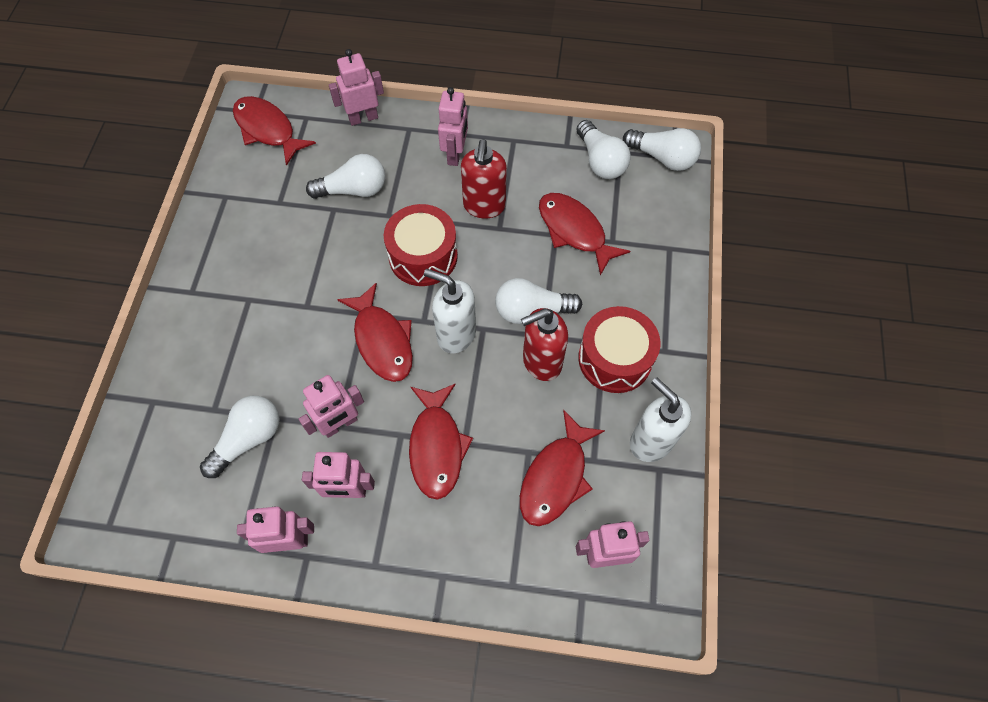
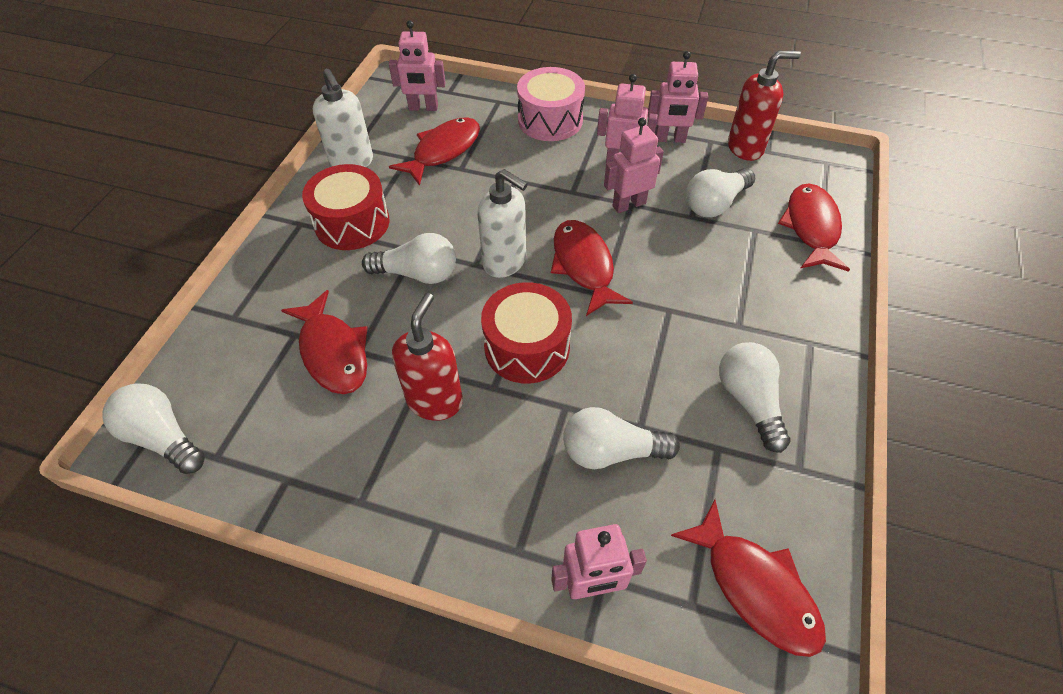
camera: 170 degrees left, 10 degrees down
(437, 447) = (541, 180): red fish -> red fish (811, 227)
(439, 555) = (550, 120): none -> pink drum
(455, 154) = (455, 489): pink robot -> none
(541, 362) = (425, 229): red soap dispenser -> red soap dispenser (745, 148)
(600, 161) = (251, 445): white light bulb -> white light bulb (749, 401)

